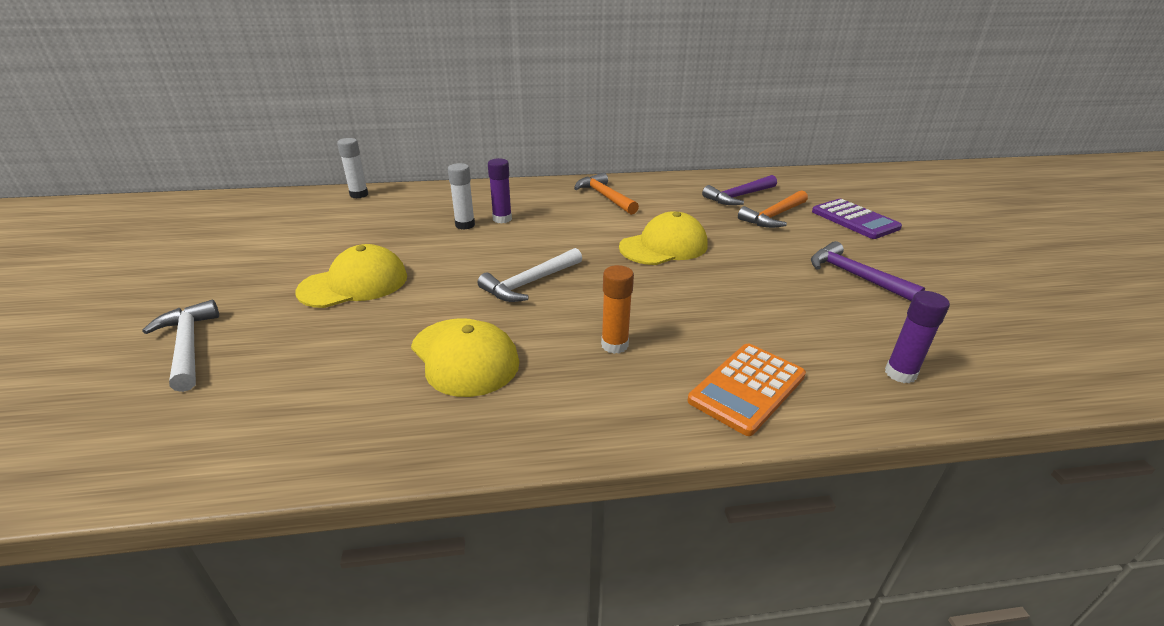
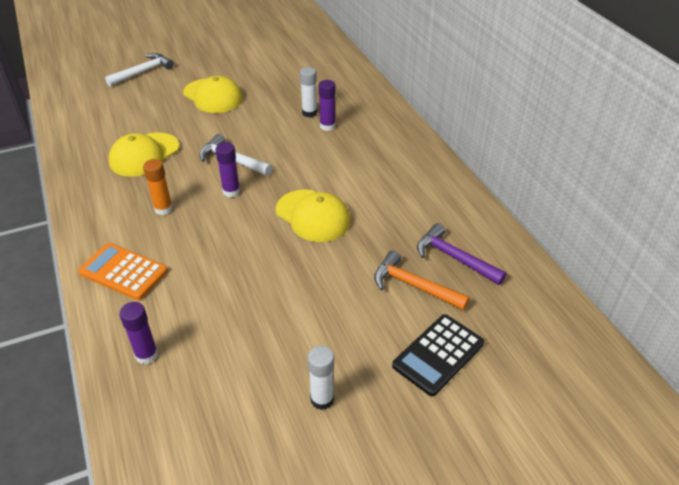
camera: 75 degrees right, 10 degrees up
(359, 195) = (339, 57): white glue stick -> white glue stick (322, 399)
(598, 290) = (231, 191): none -> purple glue stick
(605, 197) = (401, 169): orange hammer -> none
(854, 220) = (438, 354): purple calculator -> black calculator
(854, 276) = (298, 342): purple hammer -> none

